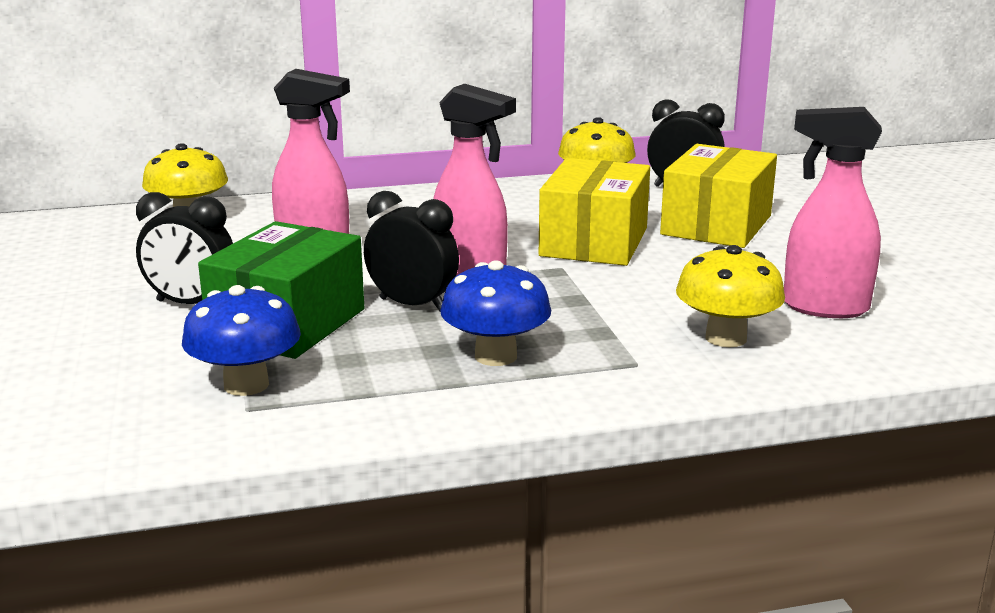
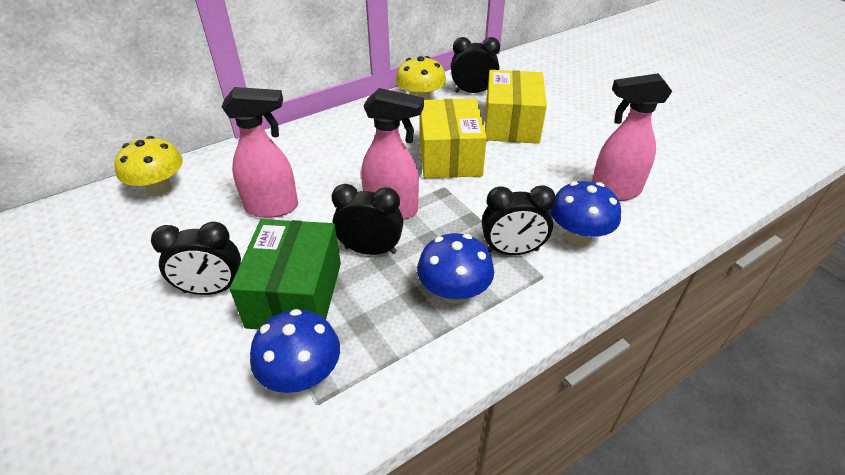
camera: 20 degrees left, 20 degrees up
(611, 336) = (512, 251): none -> black clock
(726, 338) = (578, 235): yellow mushroom -> blue mushroom

